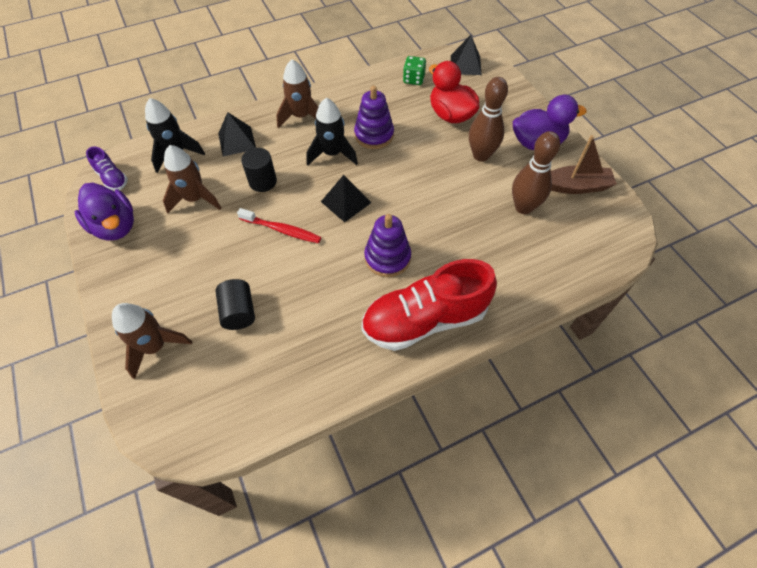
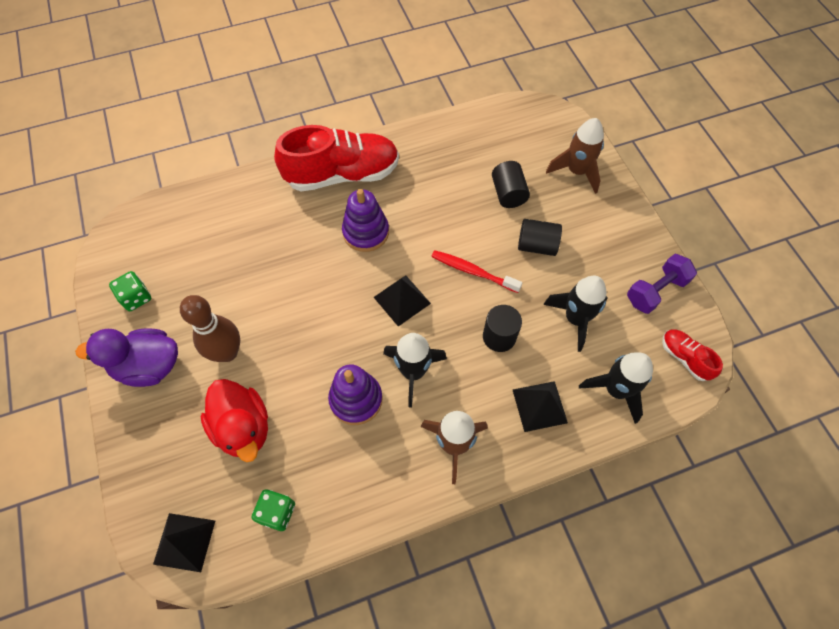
camera: 175 degrees left, 5 degrees up
(112, 178) = (685, 358): purple shoe -> red shoe
(115, 226) = (655, 291): purple duck -> purple dumbbell
(195, 199) = (575, 319): brown rocket -> black rocket
(217, 258) = (536, 245): none -> black cylinder
(523, 207) = (207, 276): brown bowling pin -> none
(576, 186) = (136, 297): brown boat -> green dice

